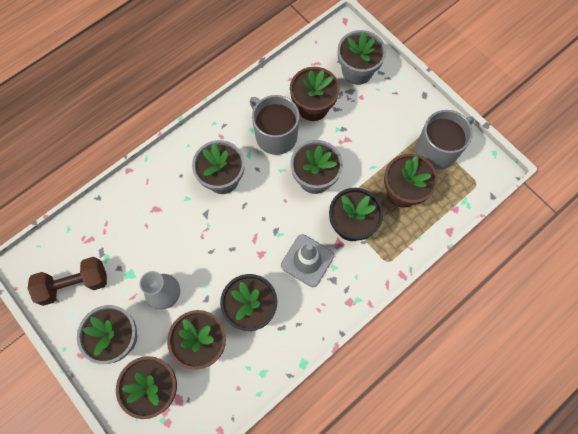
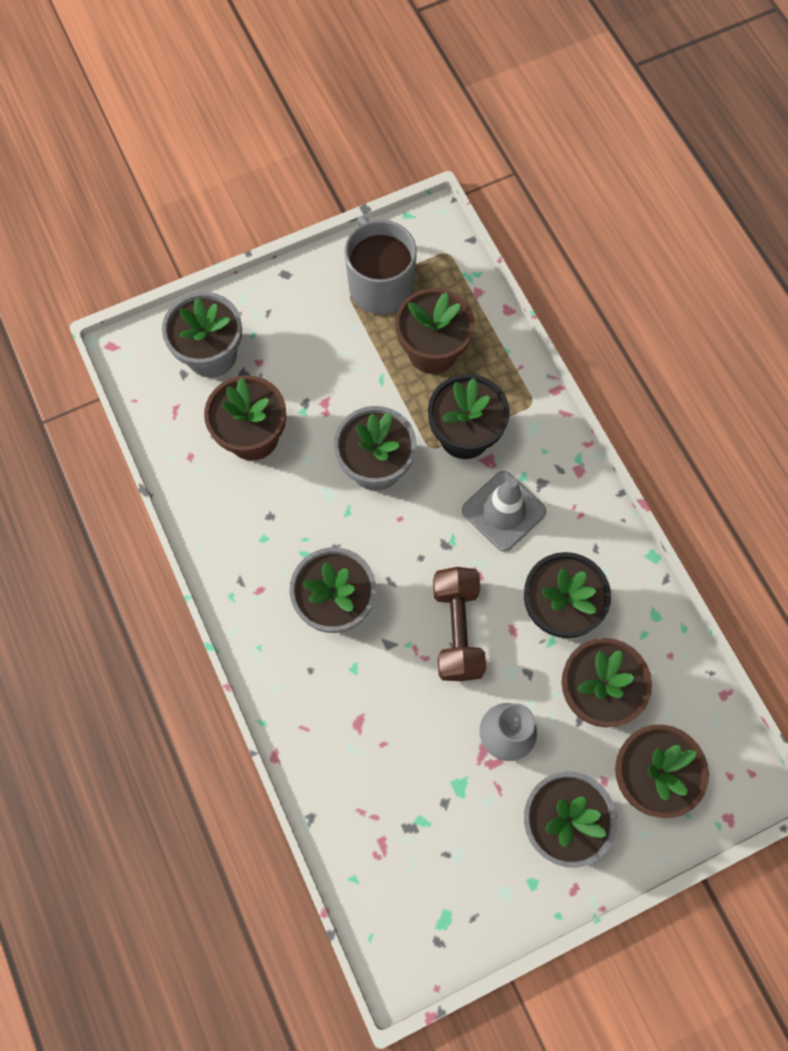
camera: 75 degrees left, 0 degrees up
(74, 284) = (454, 882): brown dumbbell -> brown dumbbell (457, 630)
(275, 135) = (284, 505): grey mug -> none

